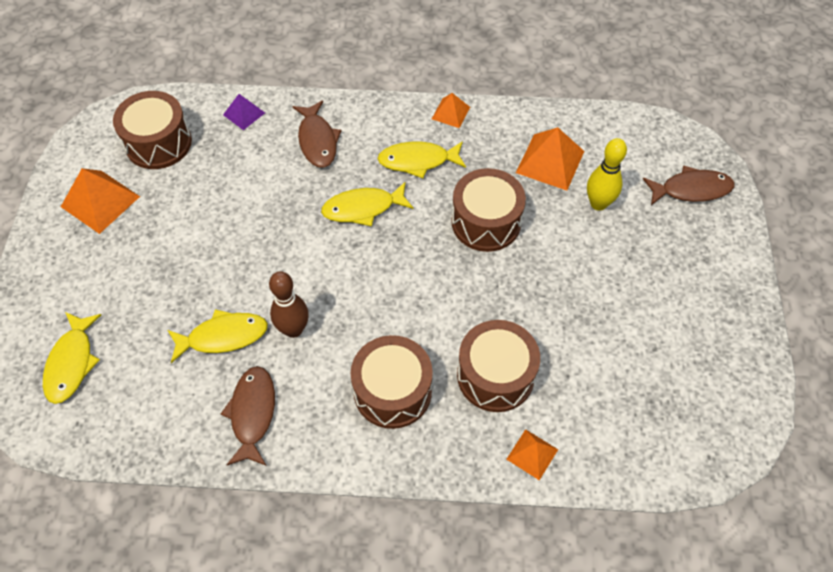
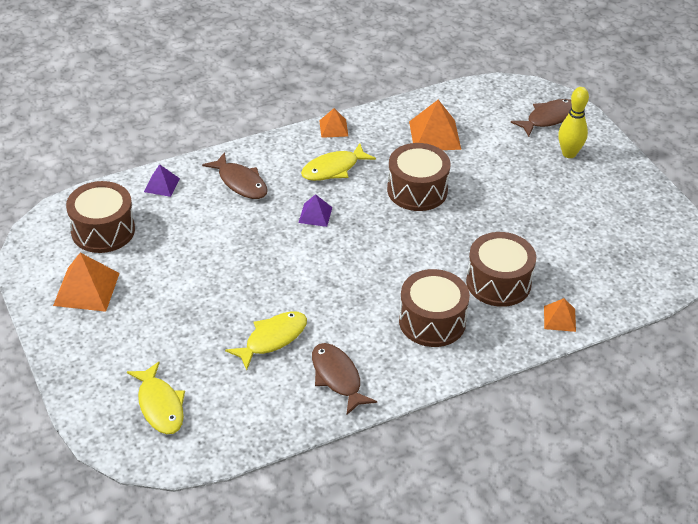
camera: 30 degrees left, 15 degrees down
(293, 329) = (325, 313): brown bowling pin -> none
(363, 208) = (315, 215): yellow fish -> purple pyramid
(598, 204) = (490, 150): yellow bowling pin -> yellow bowling pin (569, 153)

